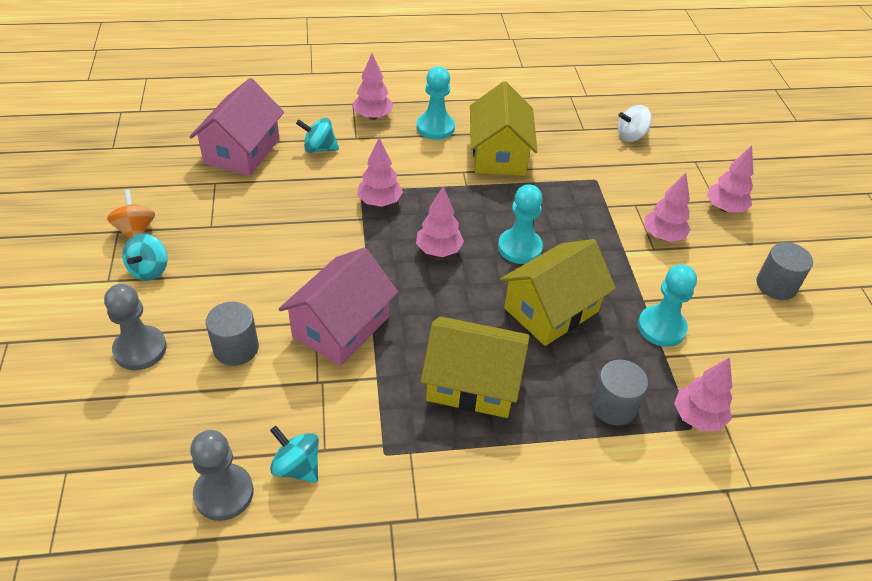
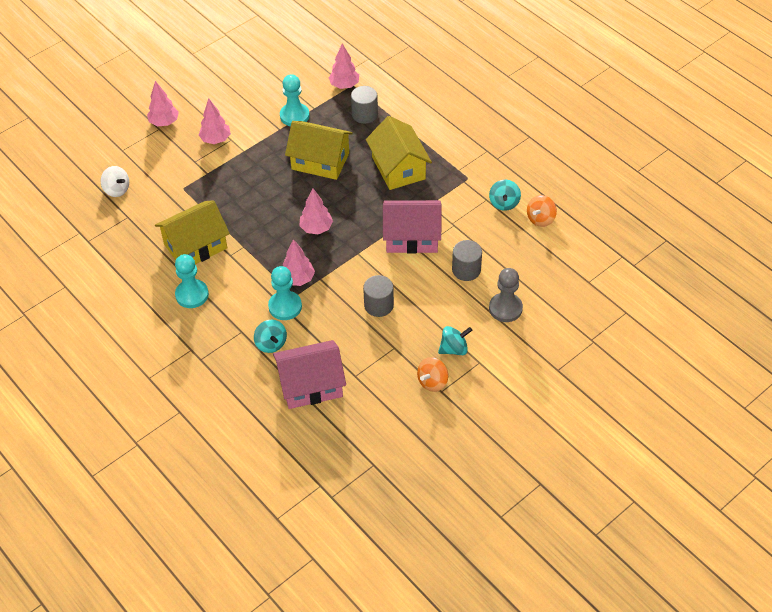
camera: 120 degrees left, 5 degrees up
(224, 493) = (540, 219): grey pawn -> orange spinning top
(373, 116) = (207, 337): pink tree -> none
(519, 248) = (281, 195): turquoise pawn -> turquoise pawn (285, 306)
(776, 285) = (220, 84): grey cylinder -> grey cylinder (379, 305)

